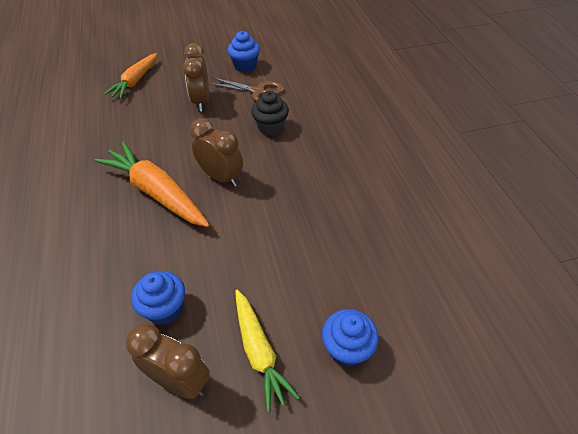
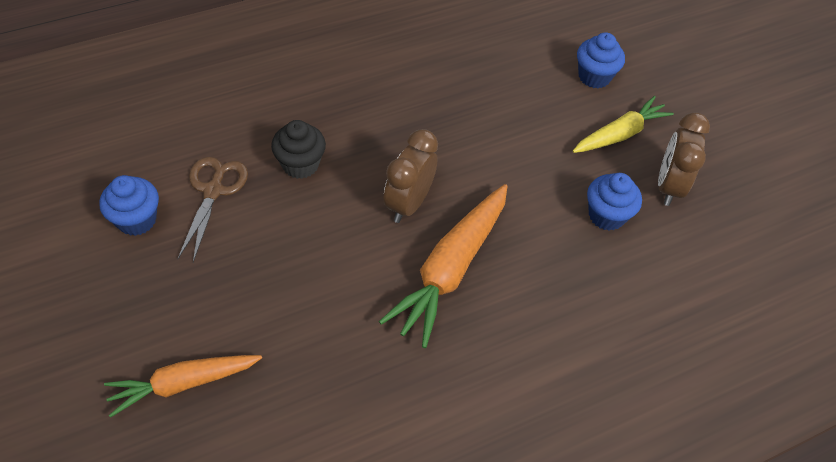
camera: 105 degrees left, 5 degrees up
(135, 81) = (184, 384): orange carrot -> orange carrot turned 150 degrees clockwise
(201, 101) = (242, 262): brown clock -> none

